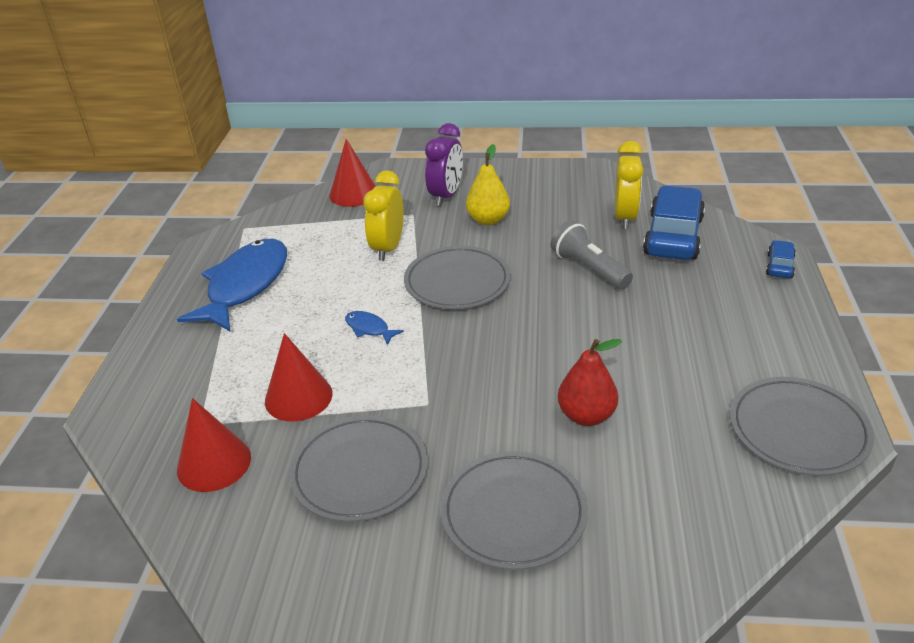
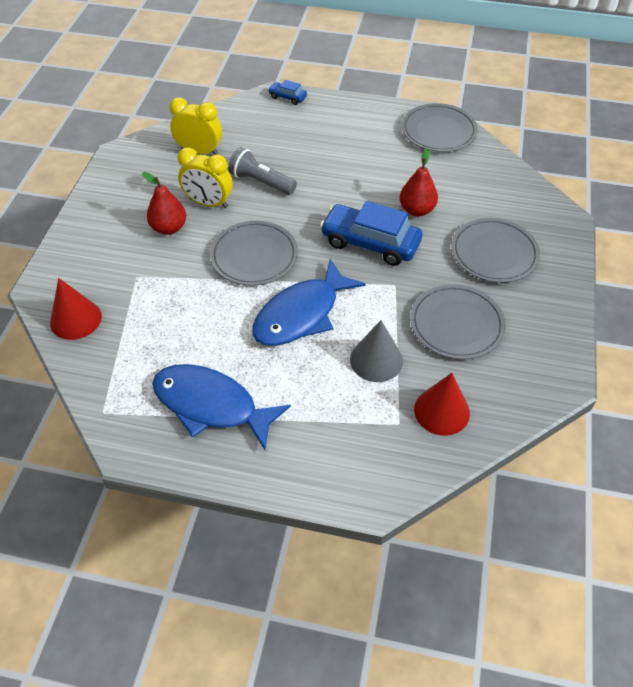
camera: 85 degrees left, 15 degrees up
(298, 397) = (376, 360): red cone -> grey cone
(369, 329) = (301, 314): blue fish -> blue fish, size x2.42
(388, 248) = (187, 297): yellow clock -> yellow clock (208, 203)
(446, 196) = (114, 251): purple clock -> none
(488, 220) = (169, 228): yellow pear -> red pear
(589, 269) = (261, 182): grey flashlight -> grey flashlight turned 60 degrees clockwise
(673, 236) = (235, 134): blue car -> blue car (370, 243)

